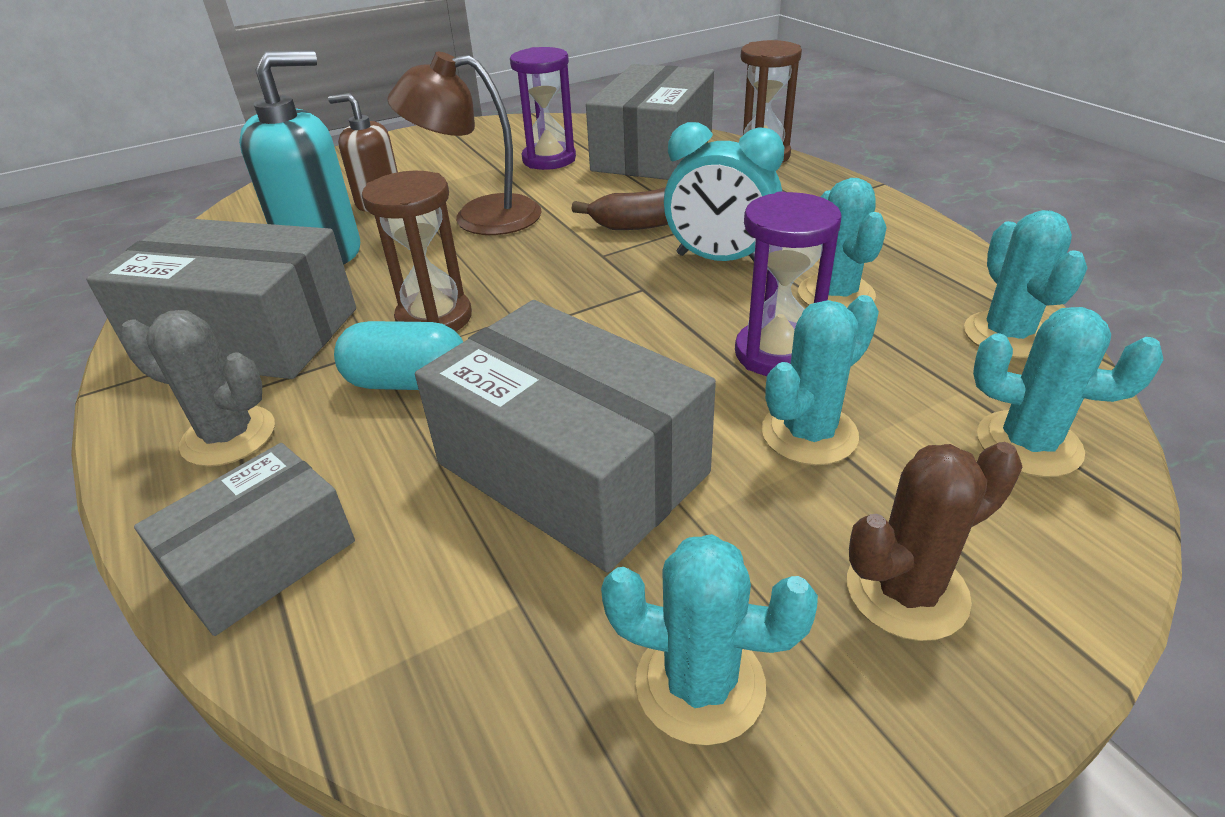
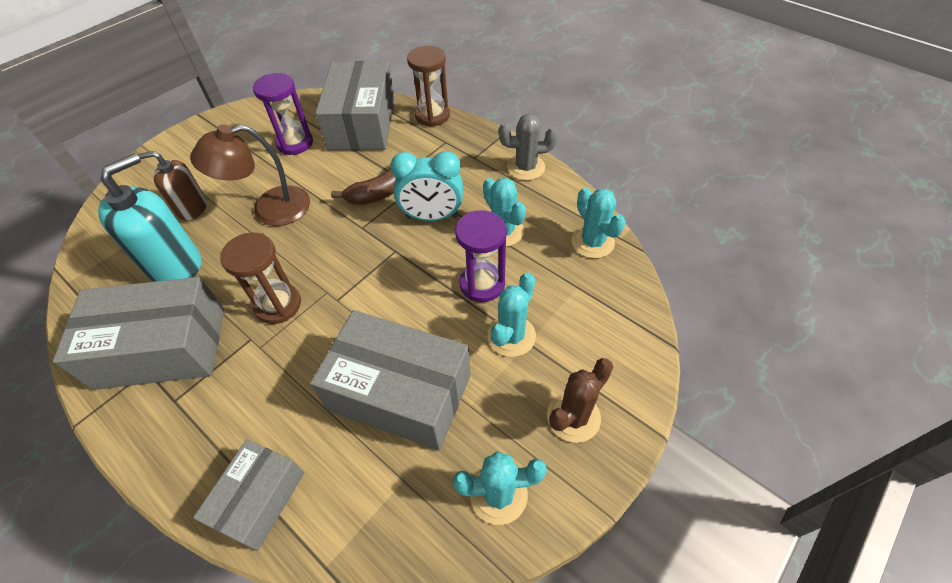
camera: 20 degrees left, 15 degrees up
(228, 436) = (194, 428): grey cactus -> grey cactus (526, 167)
(408, 382) = (284, 359): turquoise capsule -> none
(1028, 444) = (611, 314): turquoise cactus -> none

